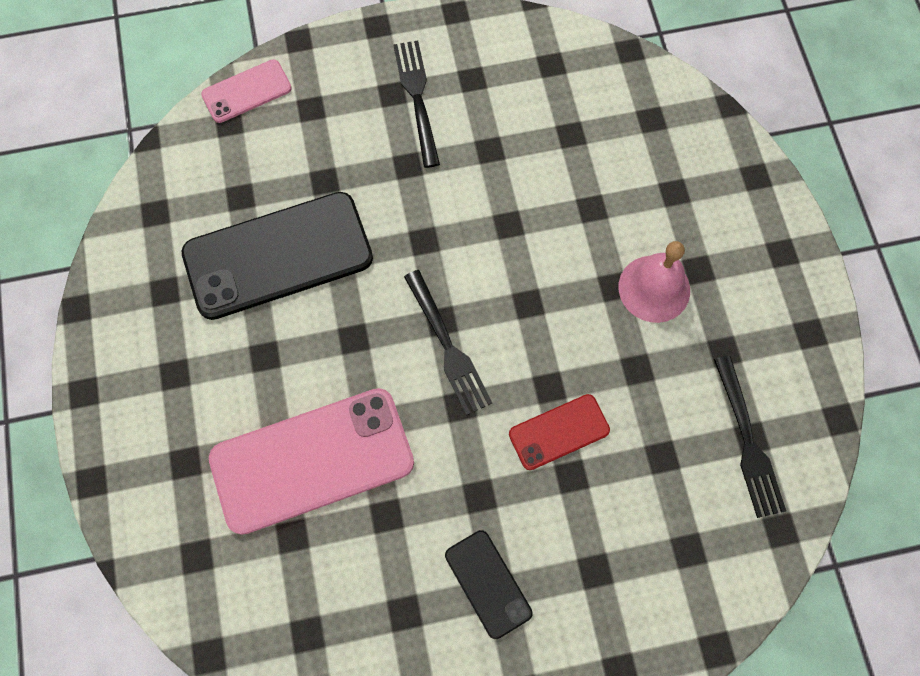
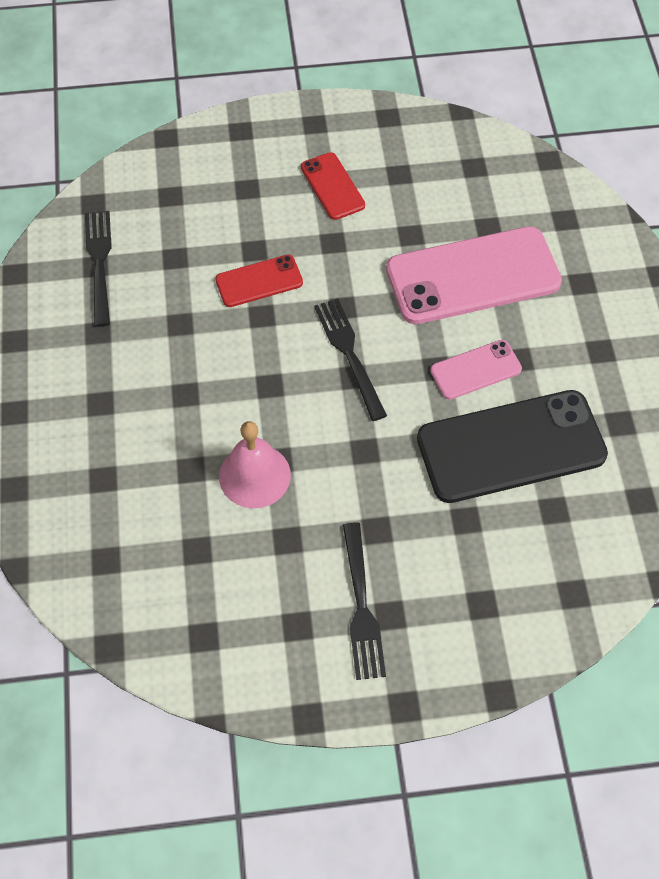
camera: 175 degrees left, 10 degrees down
(246, 91) = (556, 631): pink phone -> pink phone (475, 370)
(488, 584) = (332, 186): black phone -> red phone
(654, 288) = (147, 389): pink bell -> pink bell (254, 475)

